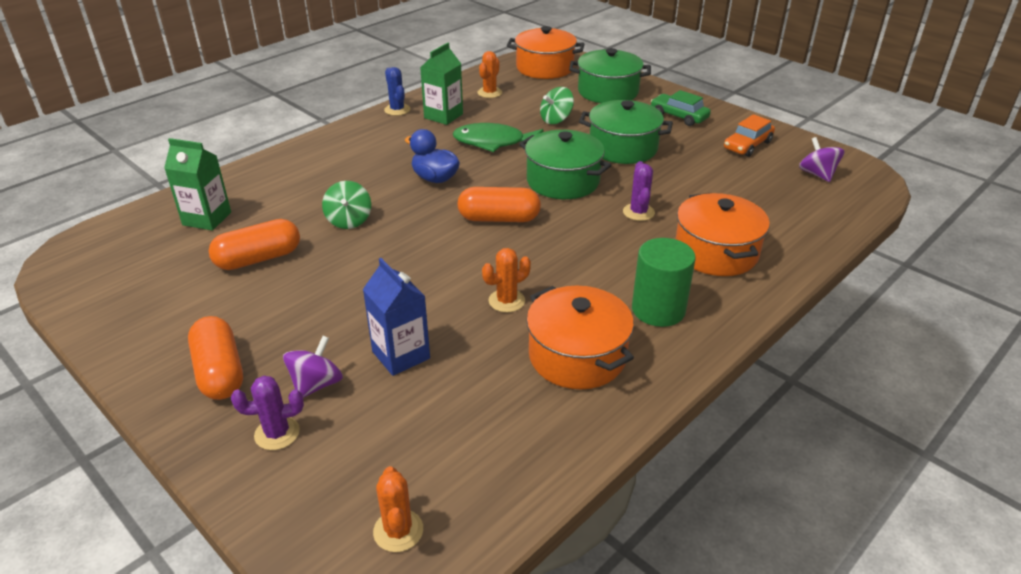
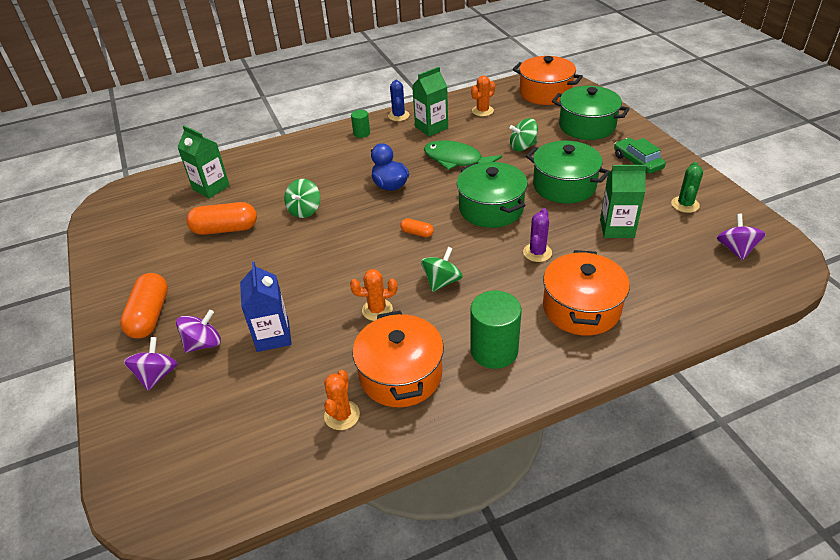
camera: 25 degrees right, 5 degrees up
(277, 433) = (157, 375): purple cactus -> purple spinning top
(365, 133) = (361, 133): none -> green cylinder
(398, 531) = (187, 479): orange cactus -> orange cactus (342, 415)
(499, 218) = (417, 233): orange capsule -> orange capsule, size x0.50
(559, 258) = (442, 281): none -> green spinning top
(700, 176) = (617, 228): none -> green carton
(747, 145) = (685, 204): orange car -> green cactus

